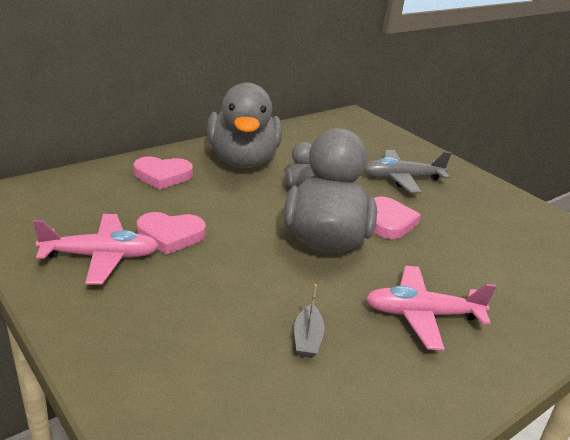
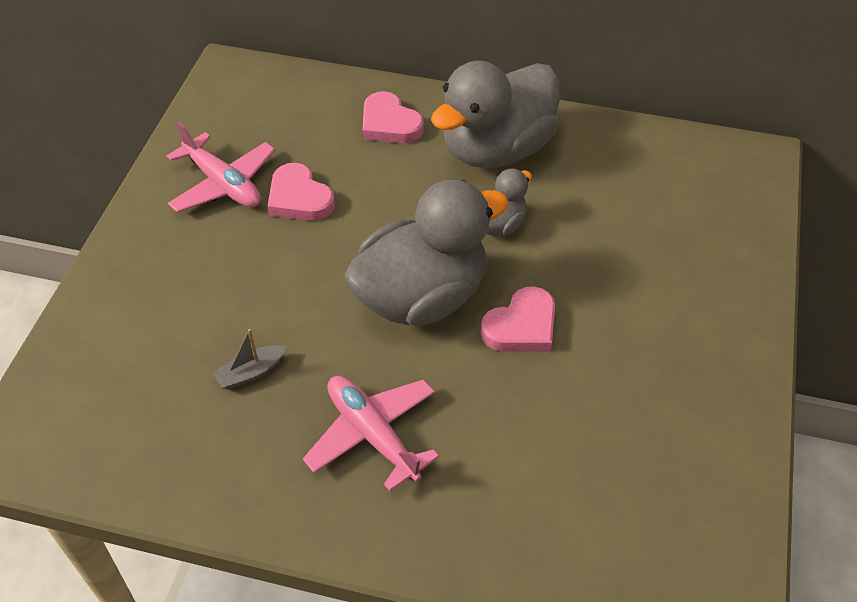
camera: 55 degrees right, 20 degrees up
(401, 179) = (642, 286): grey plane -> none

